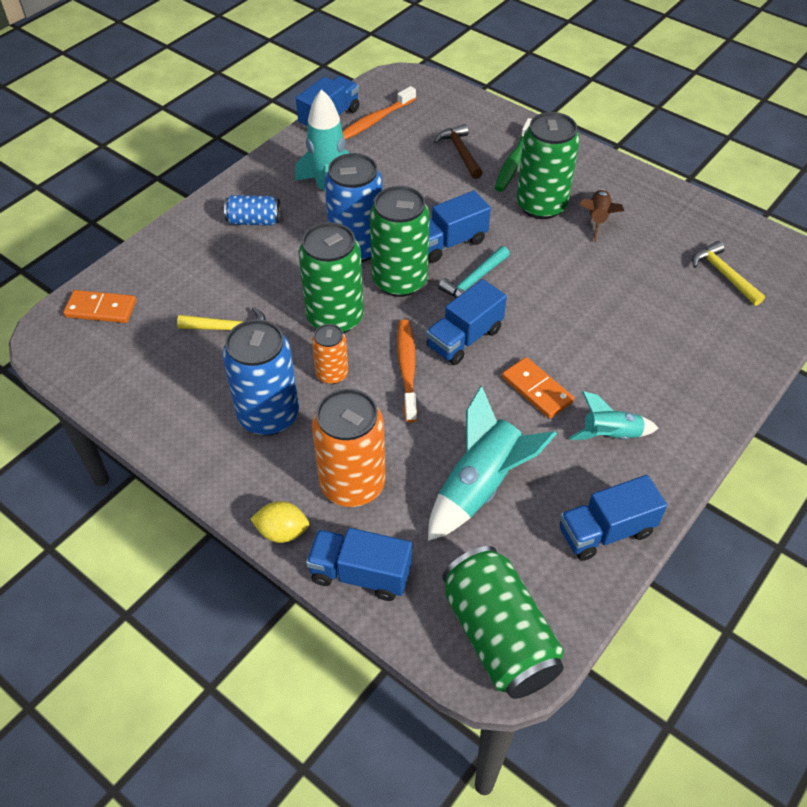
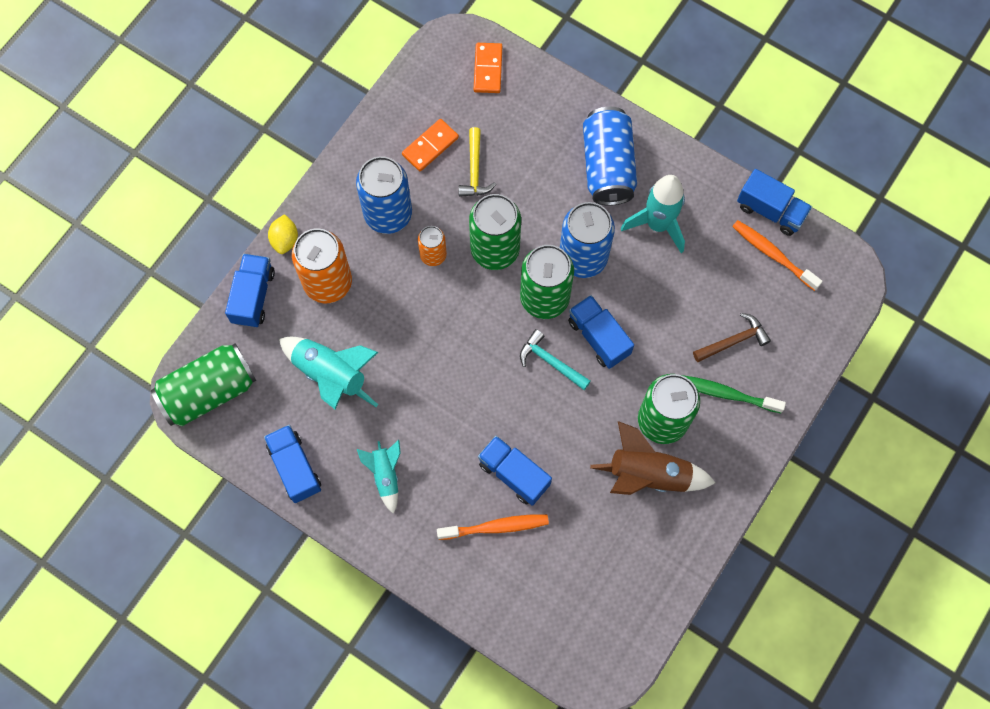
camera: 85 degrees right, 20 degrees up
(254, 221) = (607, 166): blue can -> blue can, size x1.84
(407, 368) = (443, 312): orange toothbrush -> orange toothbrush (496, 527)
(464, 338) = (481, 356): blue truck -> blue truck (514, 474)
(537, 390) = (428, 417): orange domino -> orange domino (430, 146)
(597, 219) = (648, 475): brown rocket -> brown rocket, size x1.66
(723, 274) = (584, 591): yellow hammer -> none

